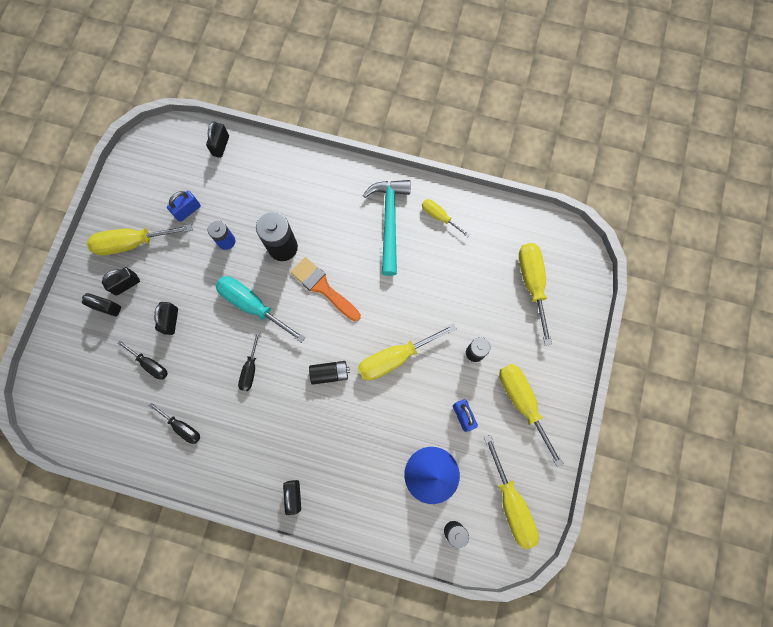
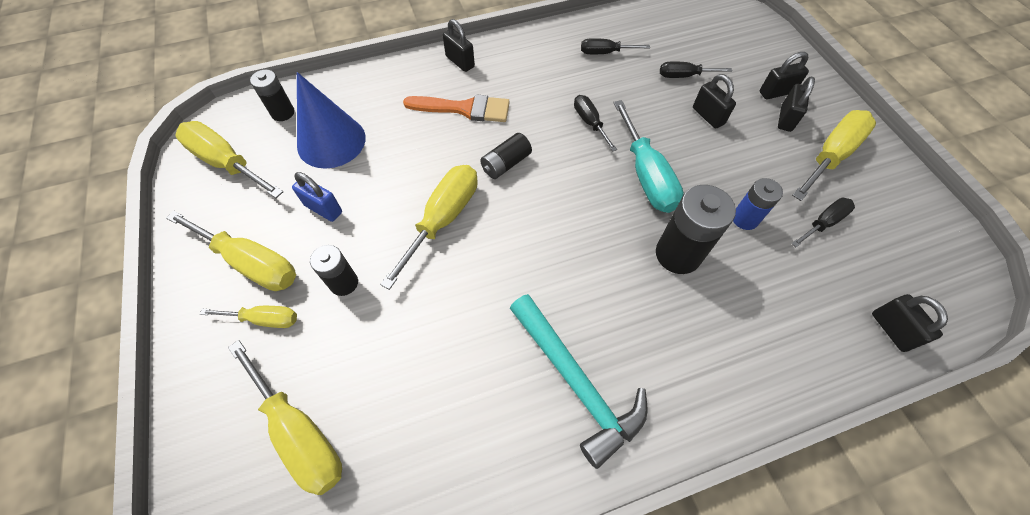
camera: 145 degrees right, 15 degrees down
(187, 211) = (823, 223): blue padlock -> black screwdriver
(252, 305) = (646, 175): turquoise screwdriver -> turquoise screwdriver turned 75 degrees clockwise
(323, 287) = (588, 240): orange brush -> orange brush (464, 109)
(439, 217) = (508, 444): yellow screwdriver -> yellow screwdriver (265, 319)

